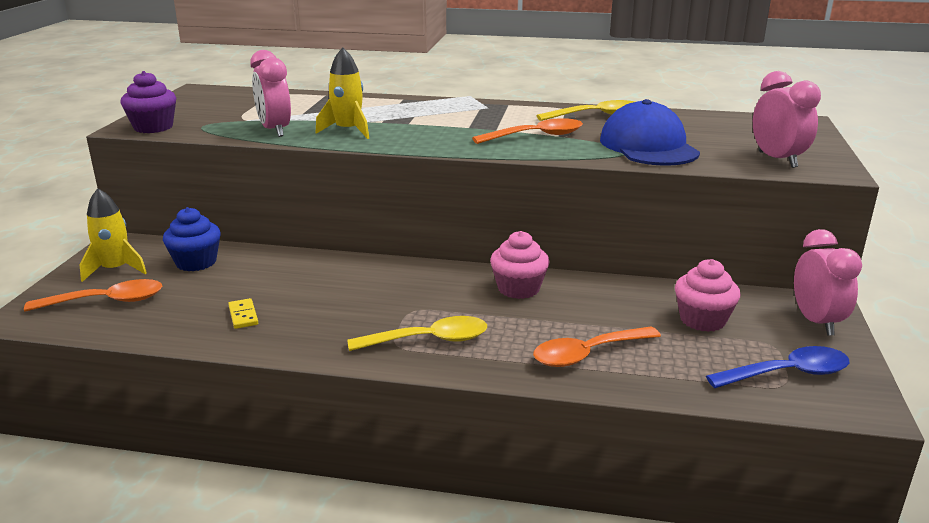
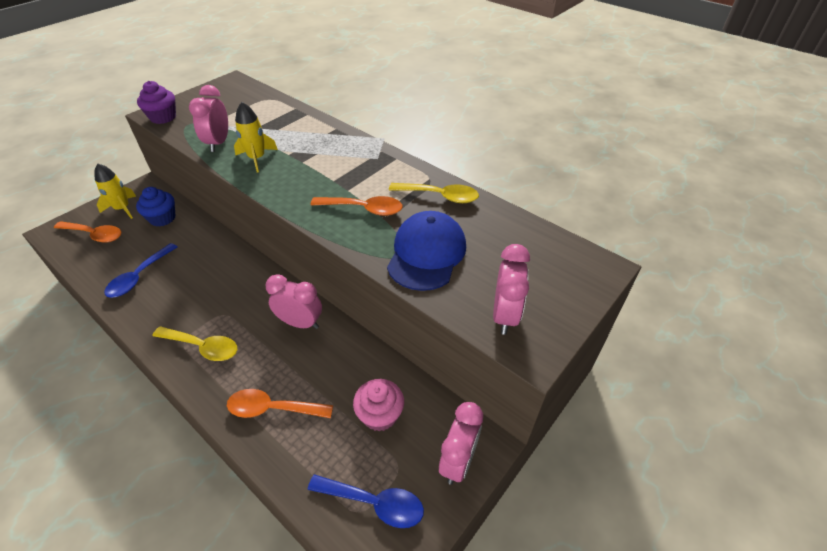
camera: 30 degrees right, 20 degrees up
(243, 315) = (139, 277): yellow domino -> blue spoon
(518, 288) = (300, 323): pink cupcake -> pink clock

